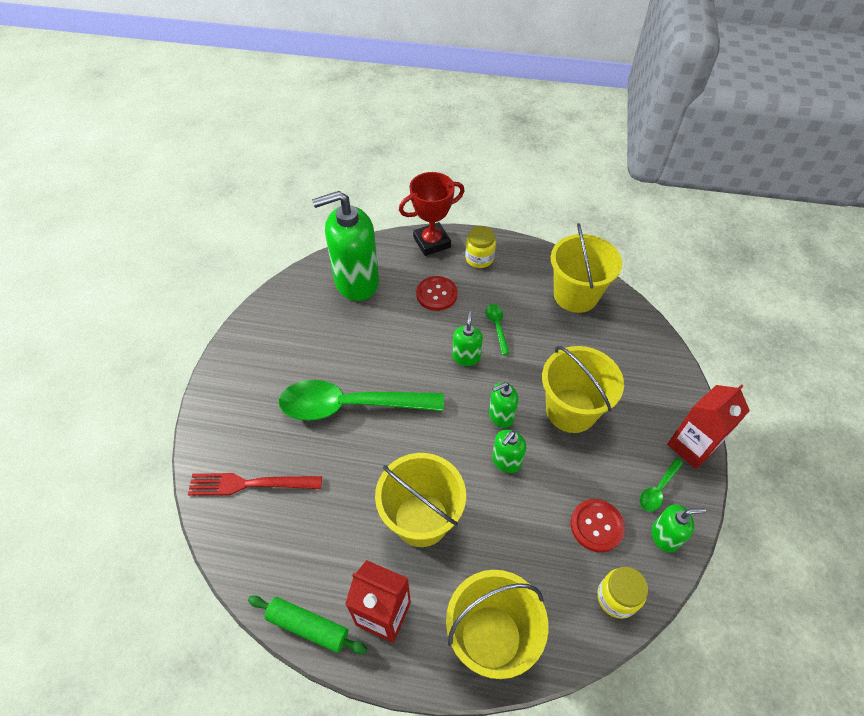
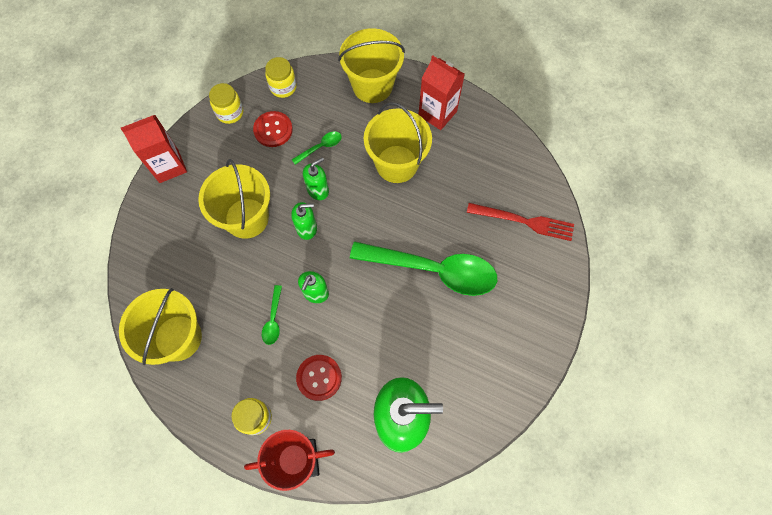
camera: 165 degrees left, 15 degrees up
(308, 626) = (488, 118): green rolling pin -> none
(658, 489) = (215, 142): green spoon -> green spoon (320, 147)
(665, 536) = (230, 112): green soap dispenser -> yellow jar

